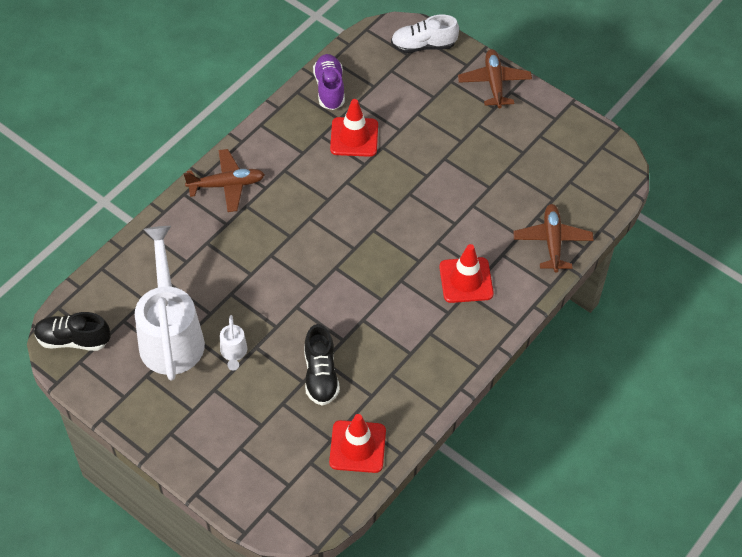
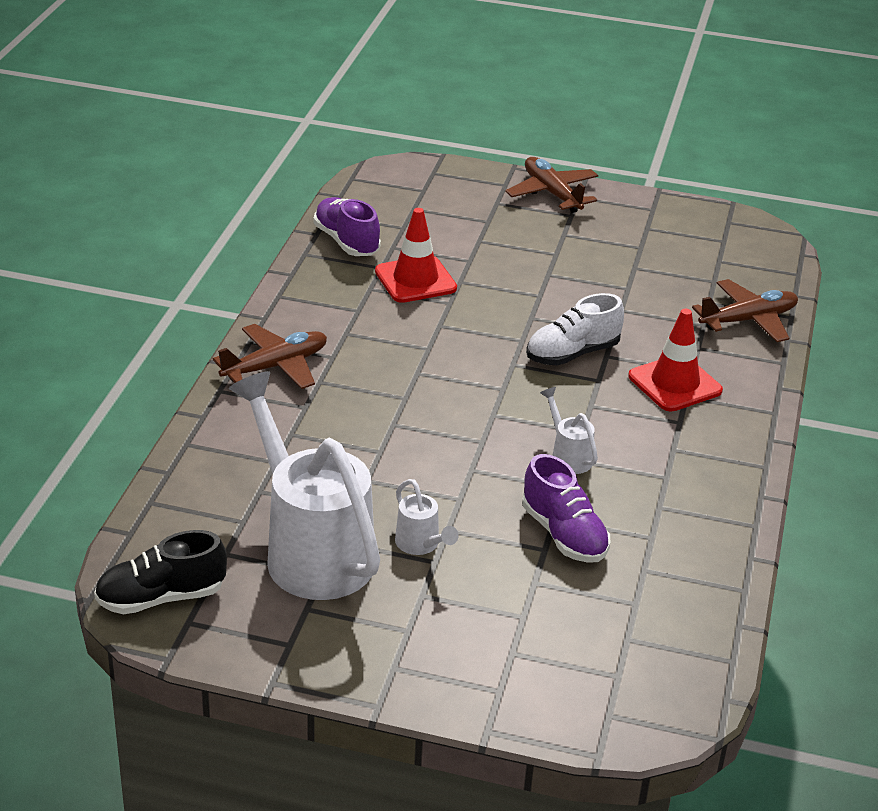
camera: 25 degrees left, 20 degrees down
(320, 375) = (564, 534): black shoe -> purple shoe
(357, 447) = (679, 600): red traffic cone -> none
(360, 316) = (568, 456): none -> white watering can
(423, 46) = (437, 178): white shoe -> white shoe (572, 354)
(552, 242) = (748, 320): brown plane -> brown plane turned 90 degrees clockwise

